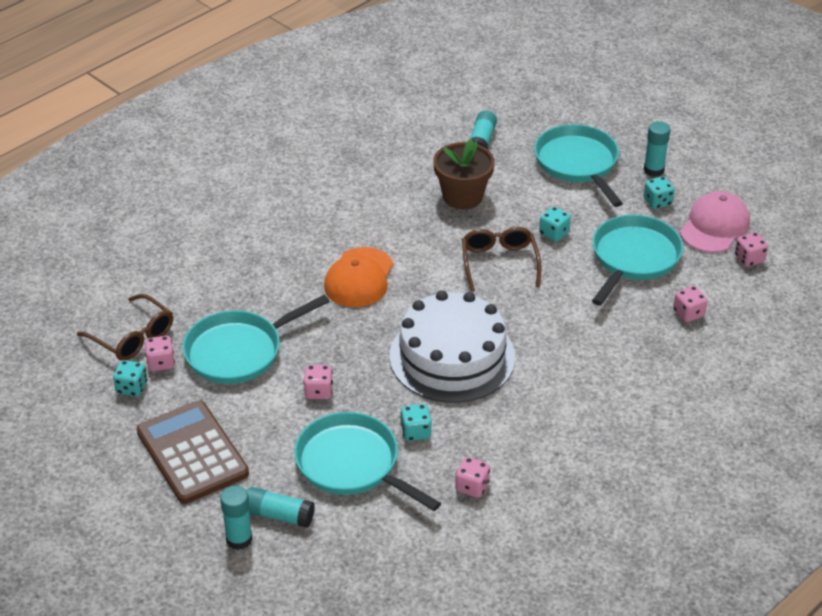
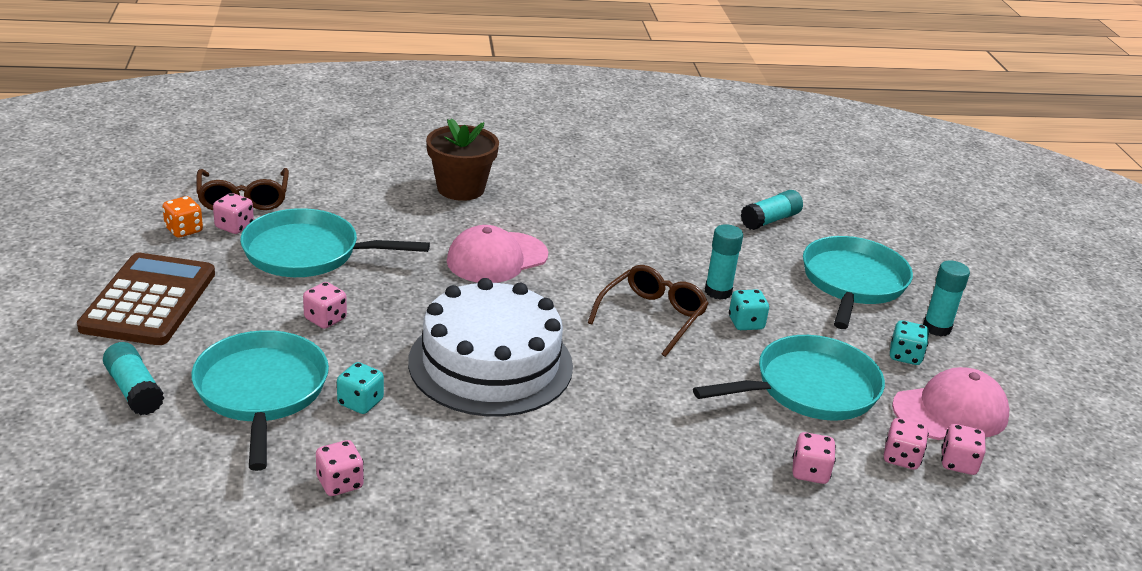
camera: 35 degrees right, 10 degrees down
(131, 388) = (184, 230): turquoise dice -> orange dice
(239, 539) = (72, 387): turquoise glue stick -> turquoise glue stick (718, 291)
(359, 278) = (496, 258): orange cap -> pink cap
(462, 196) = (690, 250): brown flower pot -> brown flower pot (460, 188)
(720, 274) = (901, 458): none -> pink dice

